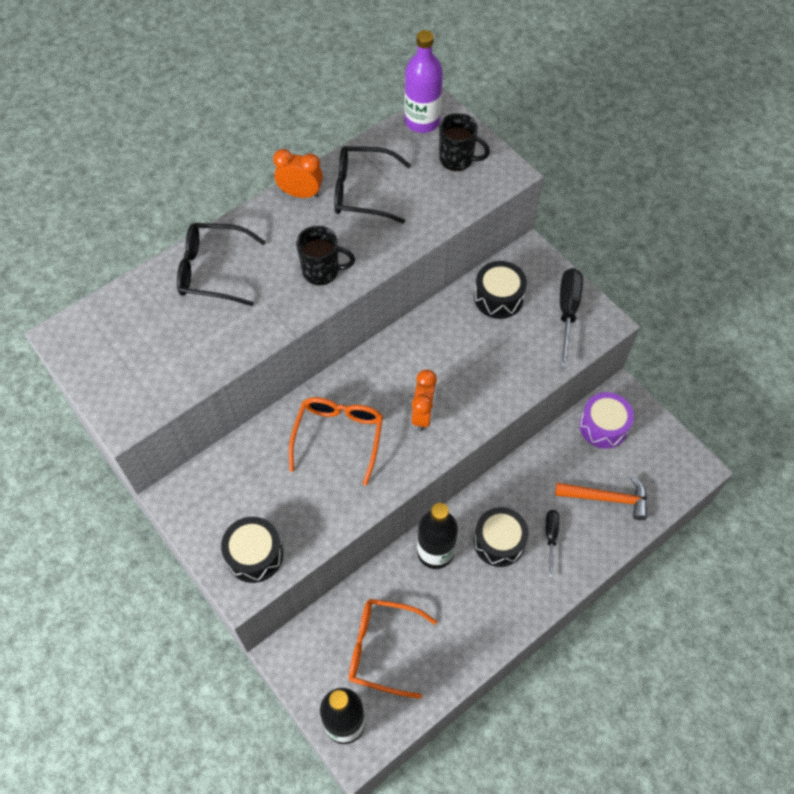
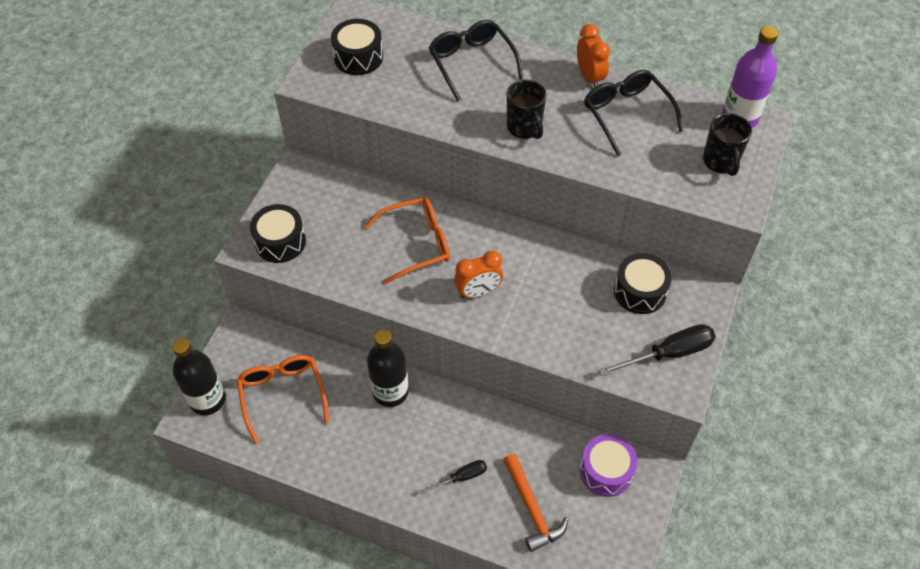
camera: 60 degrees right, 5 degrees down
(499, 542) = (430, 437): black drum -> black drum (358, 57)

